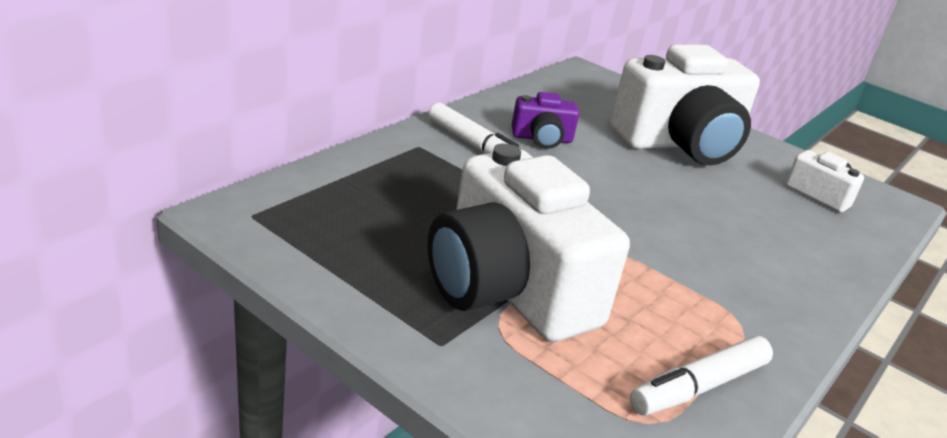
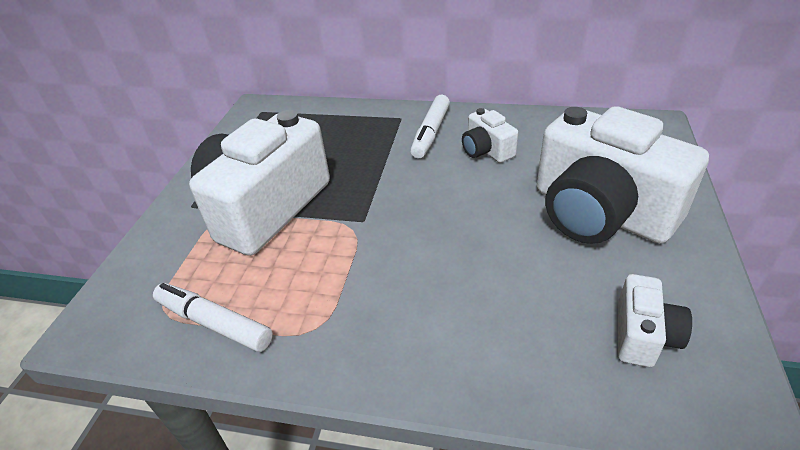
camera: 70 degrees right, 10 degrees up
(542, 138) = (486, 150): purple camera -> white camera

